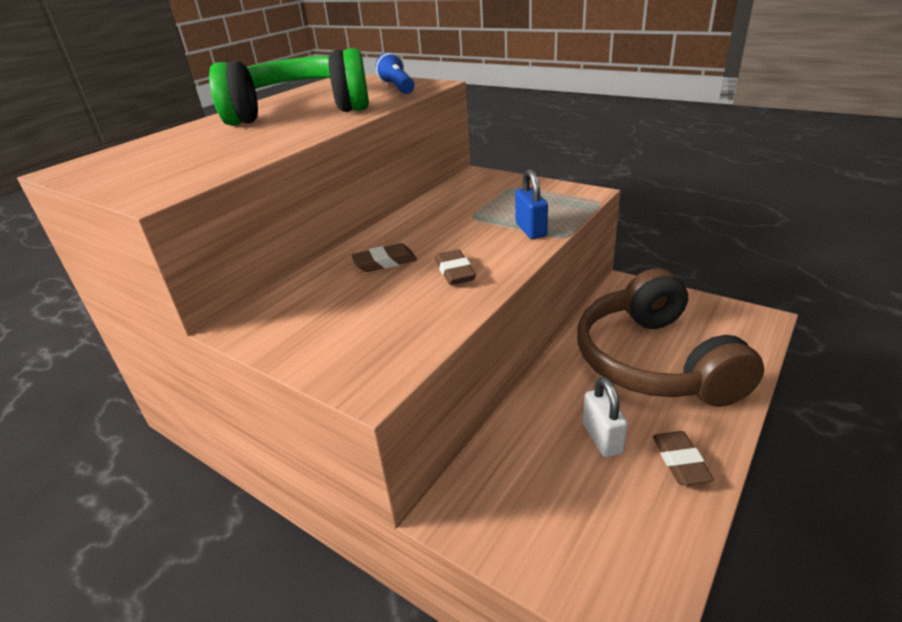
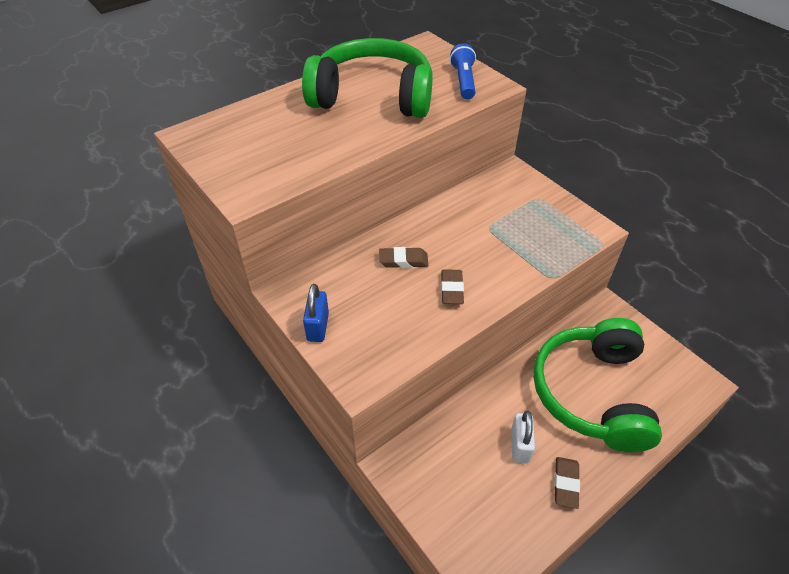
camera: 15 degrees right, 15 degrees up
(531, 230) = (529, 260): blue padlock -> blue padlock (318, 327)
(654, 361) = (592, 393): brown headphones -> green headphones

